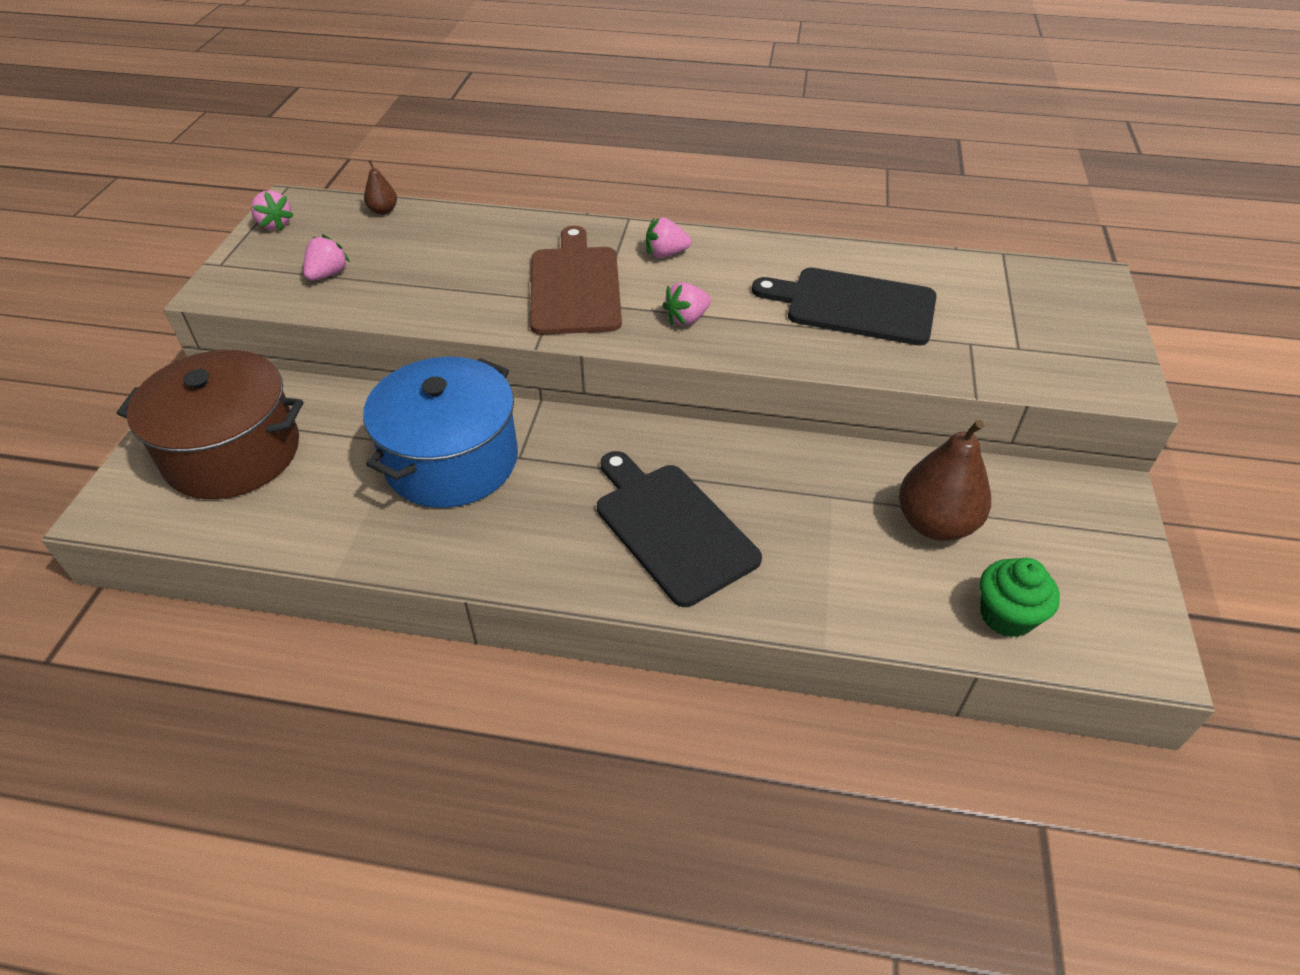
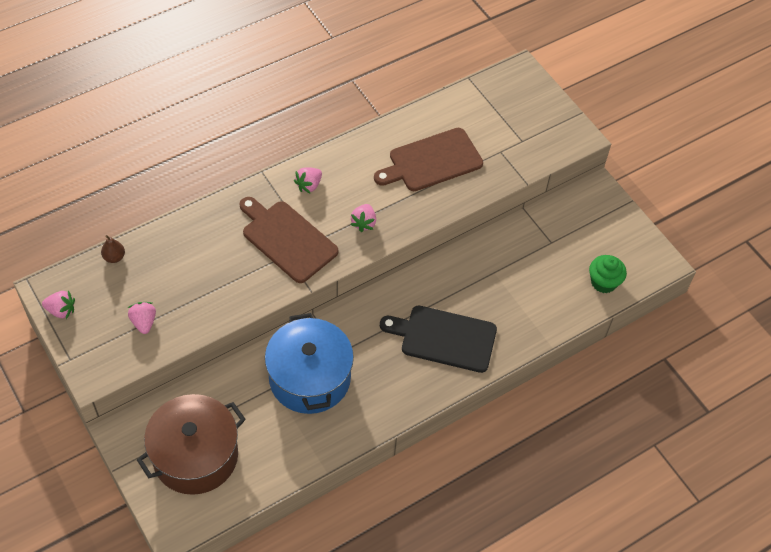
camera: 45 degrees left, 10 degrees up
(854, 306) = (432, 161): black cutting board -> brown cutting board
(935, 523) = (545, 256): brown pear -> none

